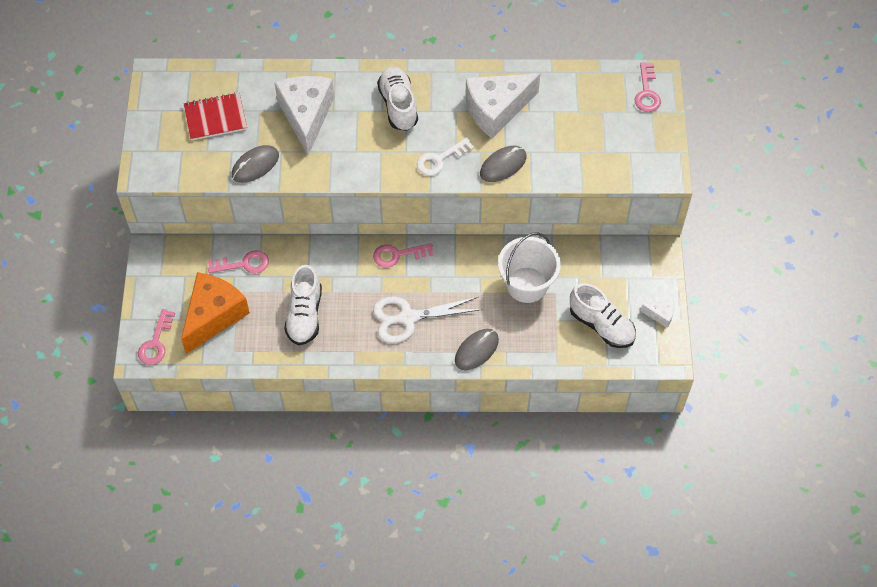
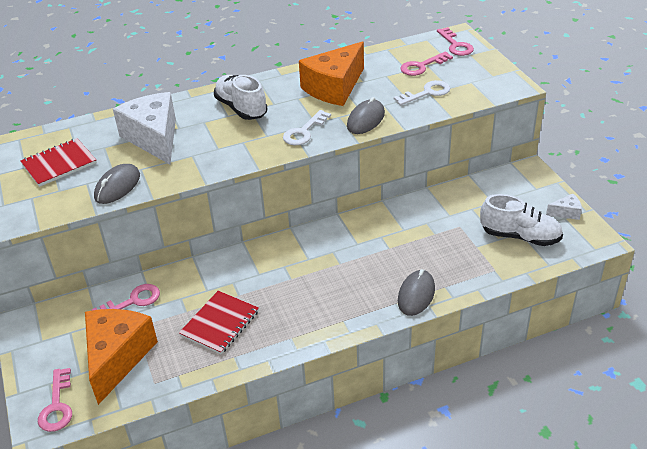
camera: 20 degrees left, 20 degrees down
(305, 315) = (220, 323): white shoe -> red notebook
(398, 255) = (291, 244): pink key -> pink key (422, 66)
(408, 318) = (330, 291): white scissors -> none
(496, 110) = (334, 88): white cheese -> orange cheese
(527, 285) = (429, 228): white bucket -> none
(578, 151) = (426, 93): none -> white key

